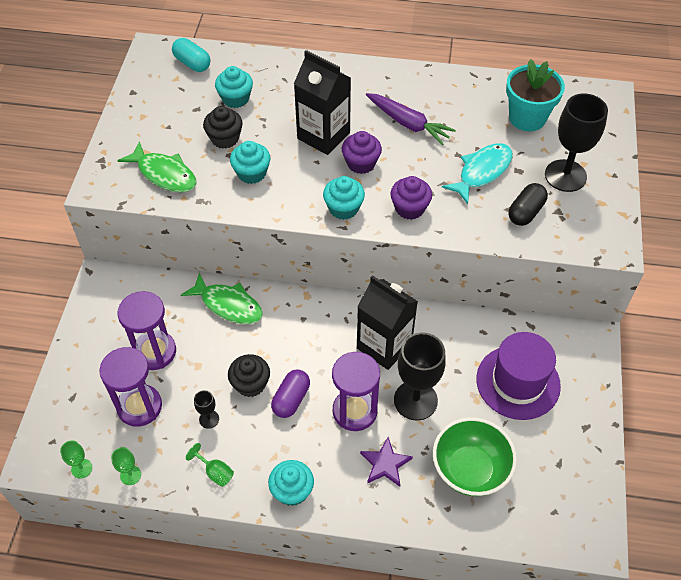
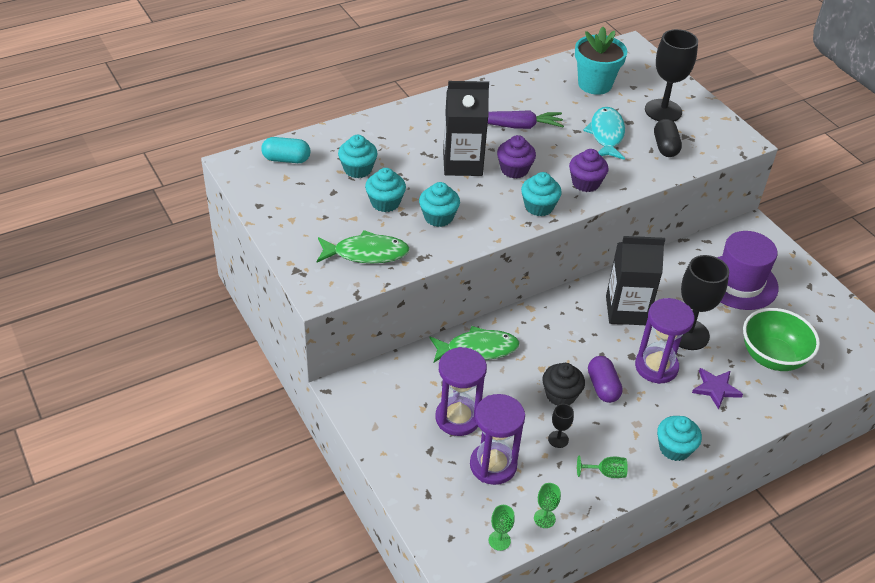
camera: 40 degrees left, 10 degrees down
(225, 138) = (385, 202): black cupcake -> turquoise cupcake

